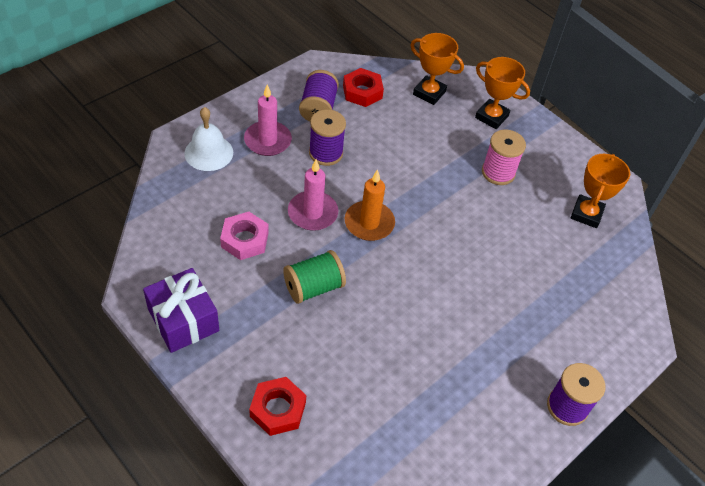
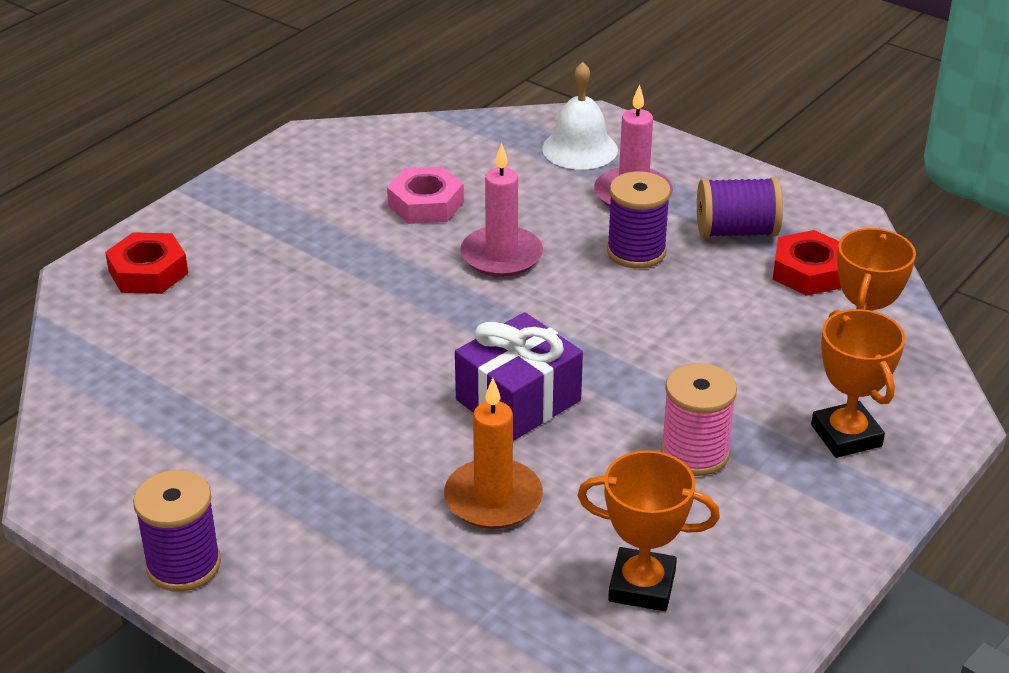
camera: 85 degrees right, 15 degrees down
(183, 320) = (274, 179): purple gift -> purple gift (518, 400)
(313, 287) = (358, 275): green spool -> none
(369, 223) = (503, 313): orange candle -> orange candle (493, 498)
(491, 117) = (846, 435): orange trophy -> orange trophy turned 45 degrees counterclockwise

